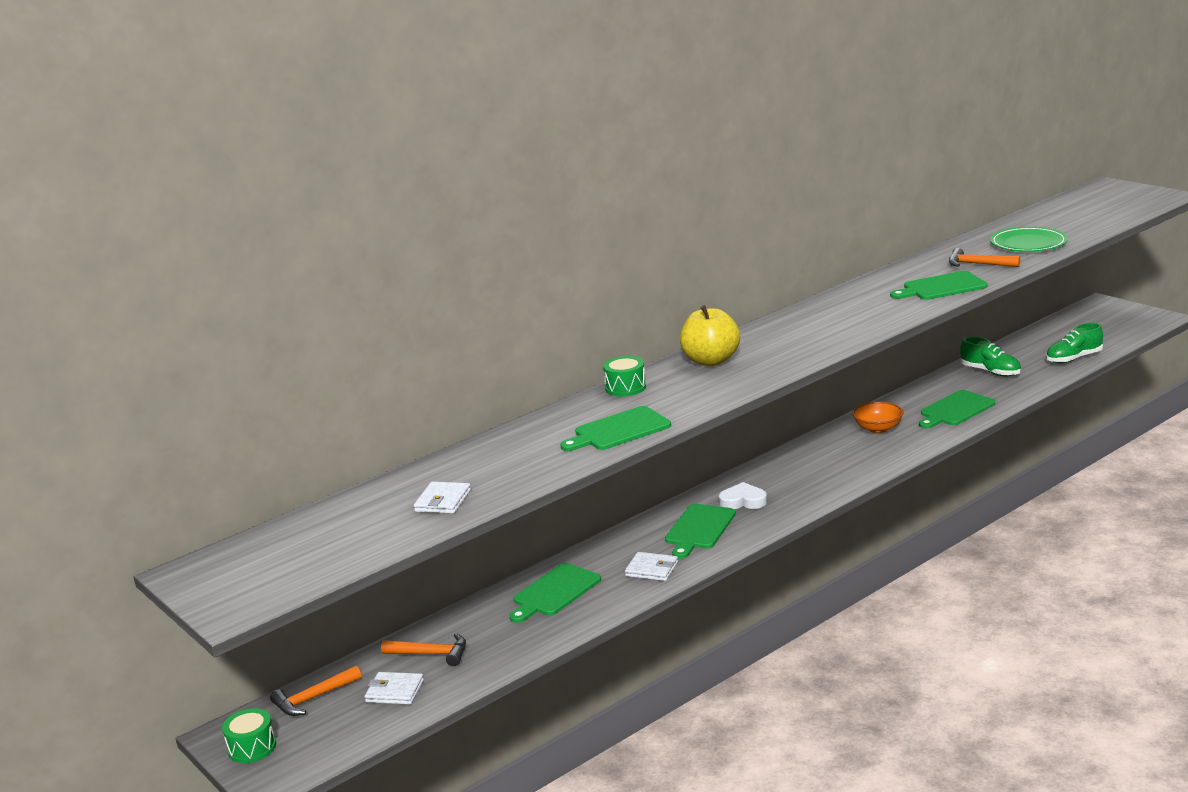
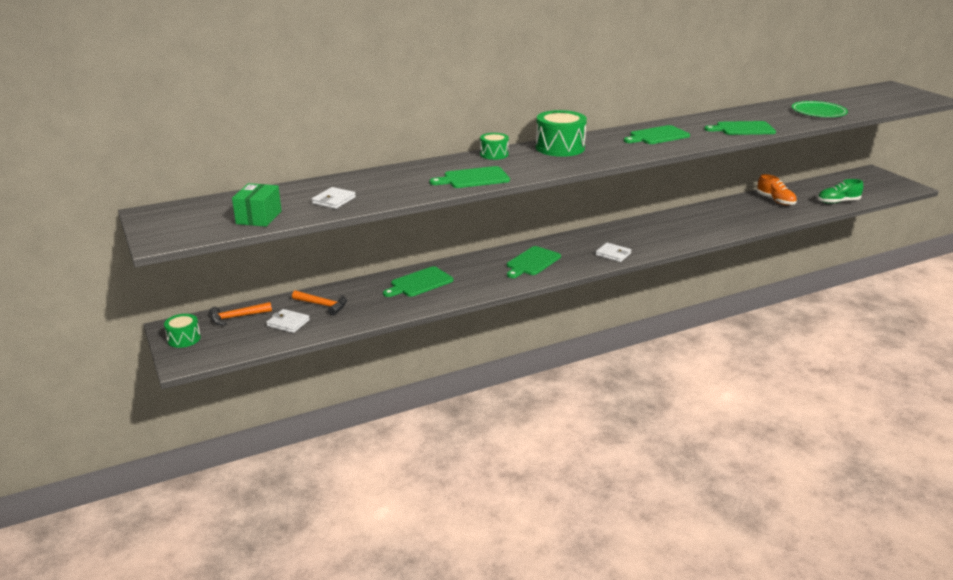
camera: 10 degrees right, 5 degrees up
(352, 548) = (259, 217): none -> green box
(651, 569) = (489, 281): white wallet -> white wallet (613, 254)
(711, 361) = (560, 148): yellow apple -> green drum
(743, 501) = (569, 250): white heart -> none
(878, 428) = (681, 222): orange bowl -> none
(955, 410) = (740, 220): green cutting board -> green cutting board (657, 136)
(977, 264) = (775, 119): orange hammer -> none
(990, 372) = (775, 201): green shoe -> orange shoe

